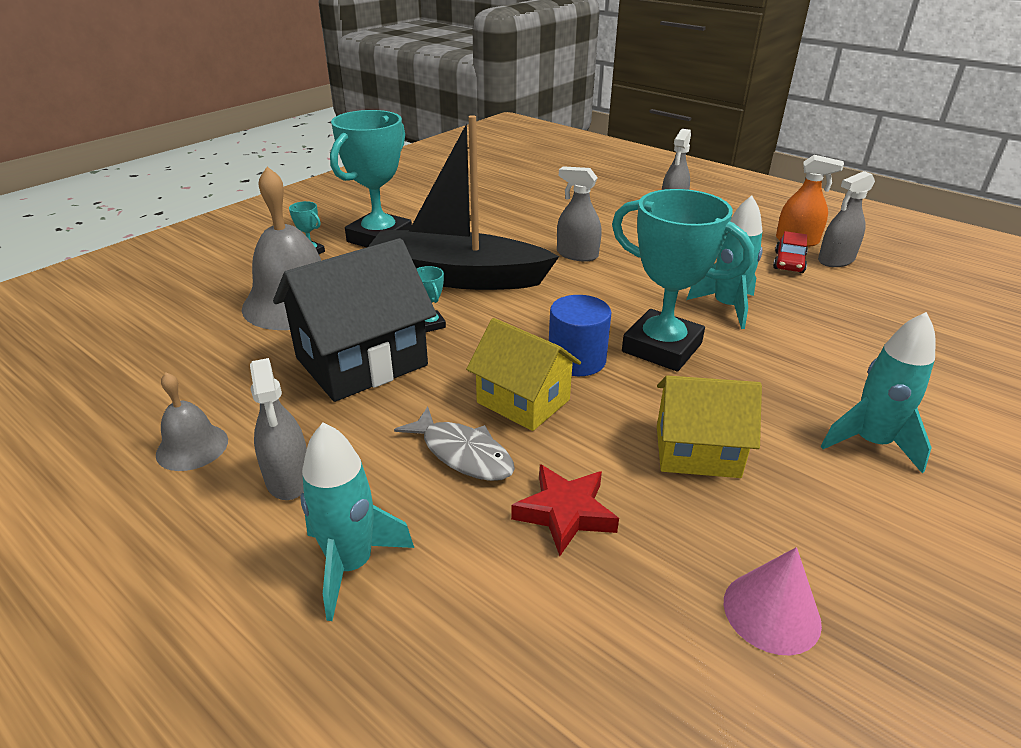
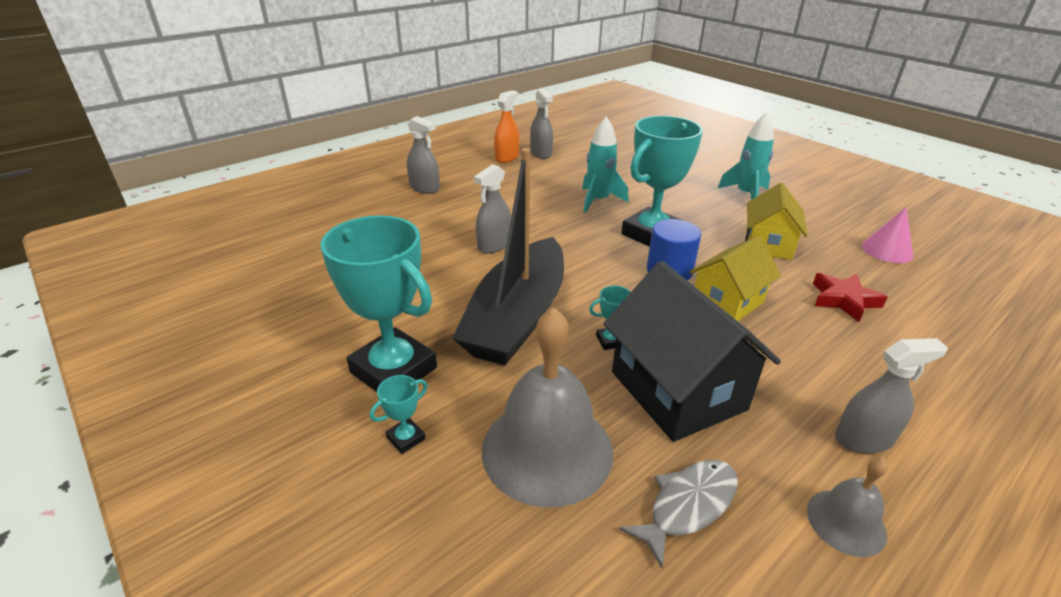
camera: 80 degrees left, 0 degrees up
(351, 564) = (938, 399): turquoise rocket -> none
(462, 453) = (799, 337): grey fish -> grey fish (688, 506)
(789, 262) = (539, 167): red car -> none

